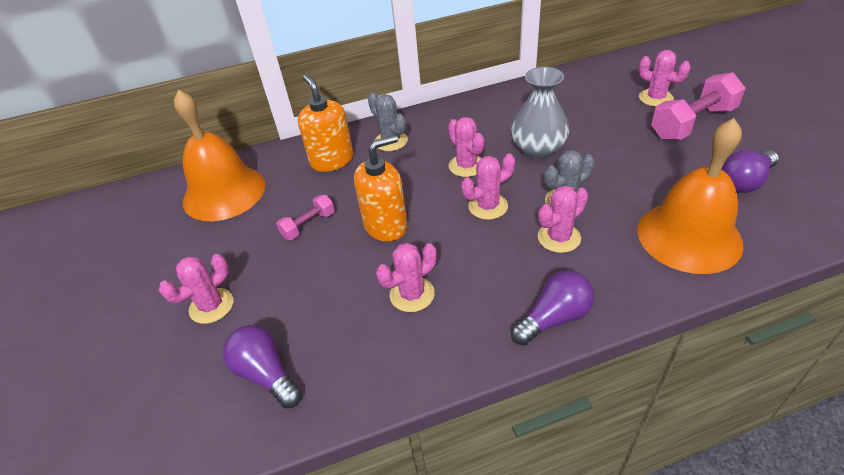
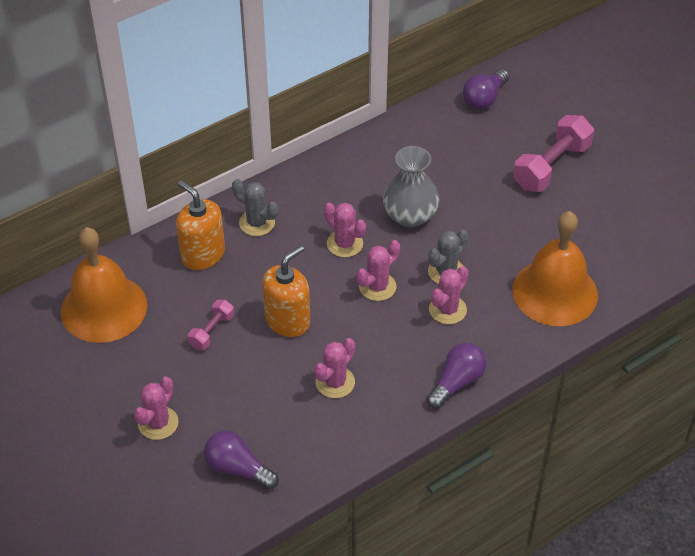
camera: 20 degrees left, 5 degrees up
(655, 98) = (514, 137): pink cactus -> none
(745, 182) = (598, 230): purple light bulb -> purple light bulb (484, 98)

